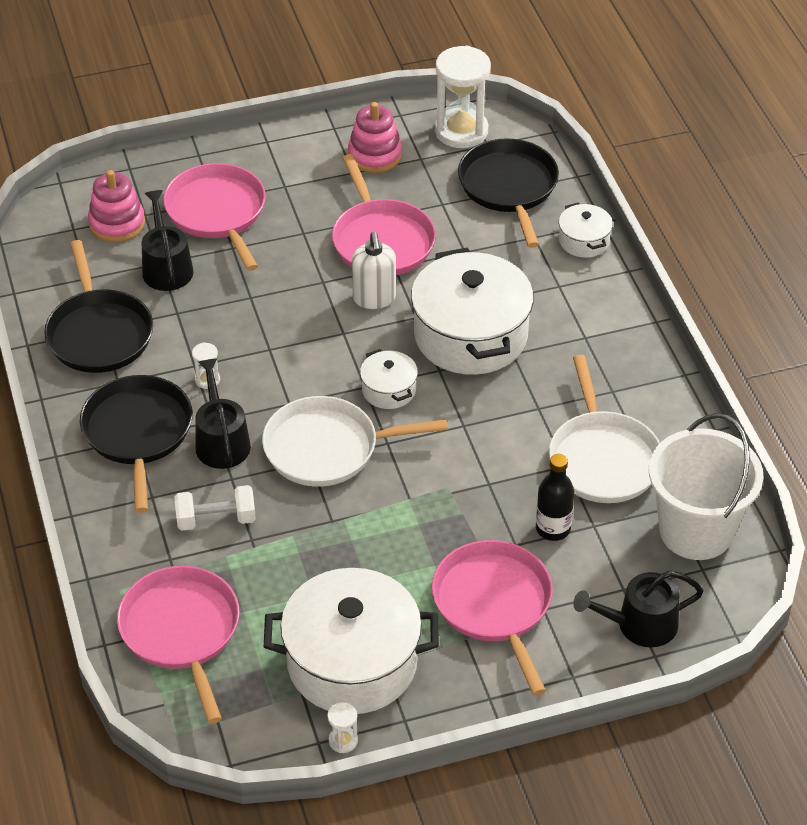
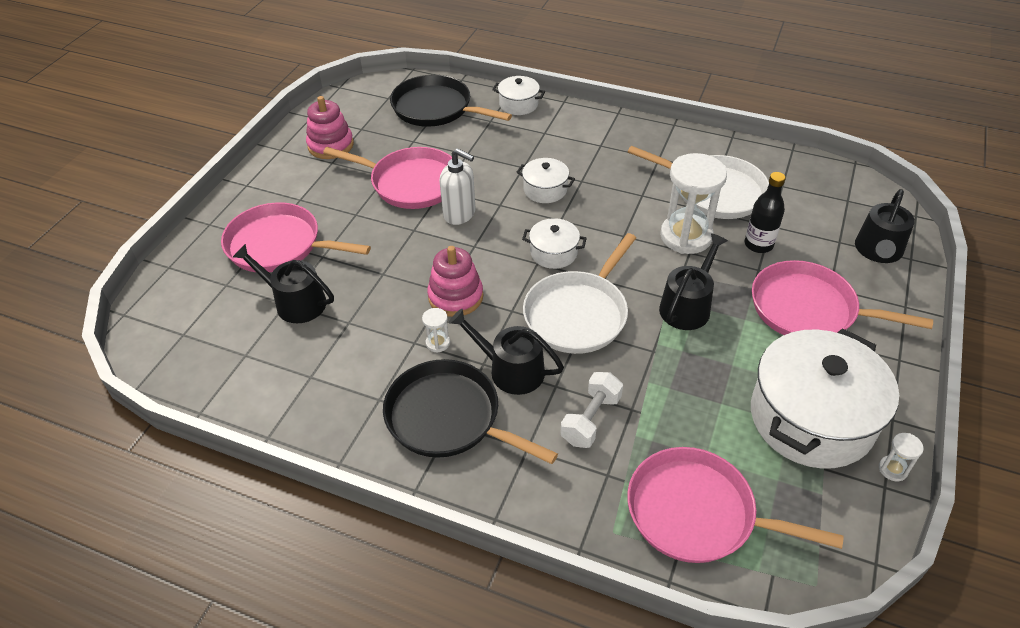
camera: 50 degrees left, 0 degrees up
(99, 333) = (313, 381): black pan -> none
(117, 223) = (213, 305): pink stacking toy -> pink stacking toy (455, 297)
(411, 517) = (687, 306): none -> black watering can
(461, 131) = (361, 101): white hourglass -> white hourglass (686, 236)
(471, 335) = (545, 190): white pot -> white pot, size x0.46
(696, 531) = (812, 186): white bucket -> none

